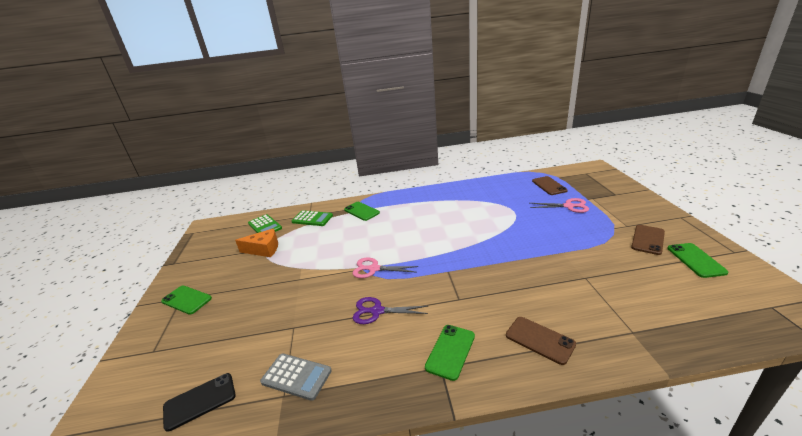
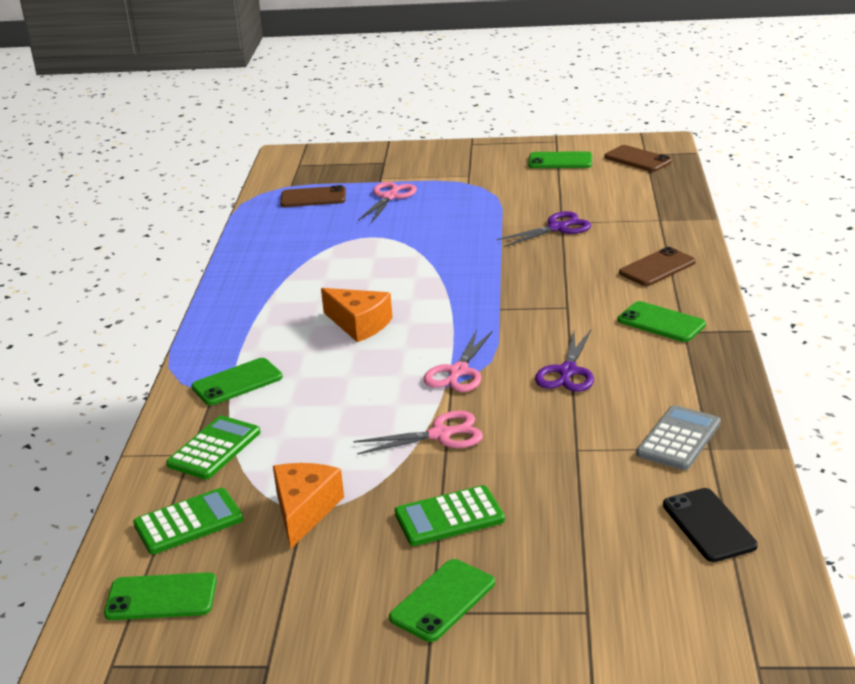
camera: 80 degrees left, 0 degrees up
(223, 232) = (161, 597): none -> green phone
(246, 290) = (449, 517): none -> green calculator
(314, 274) = (440, 435): none -> pink scissors
(417, 229) = (359, 324): none -> orange cheese
(574, 277) = (557, 228): none -> purple scissors
(648, 239) = (507, 172): brown phone -> brown phone (638, 159)

